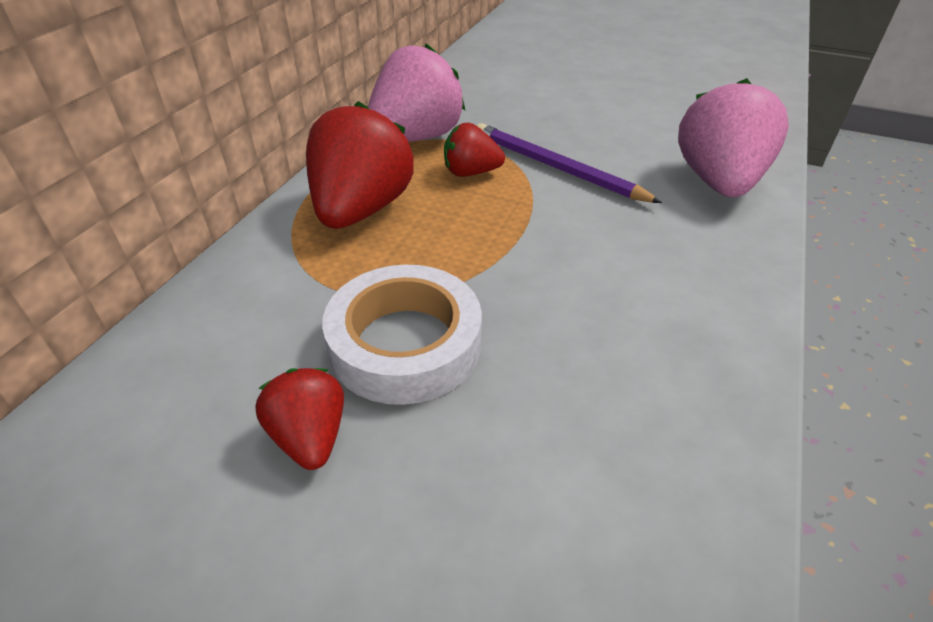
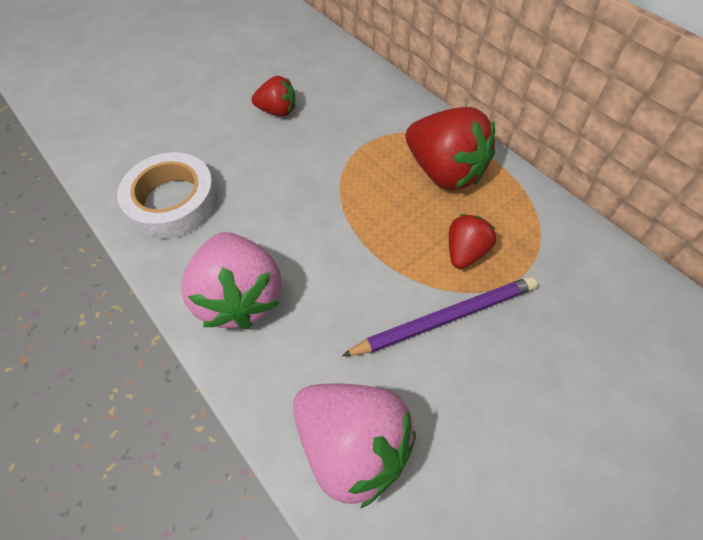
camera: 120 degrees right, 15 degrees up
(405, 344) = (307, 155): white tape -> white tape (172, 202)
(415, 138) = (543, 237): pink strawberry -> pink strawberry (240, 297)

